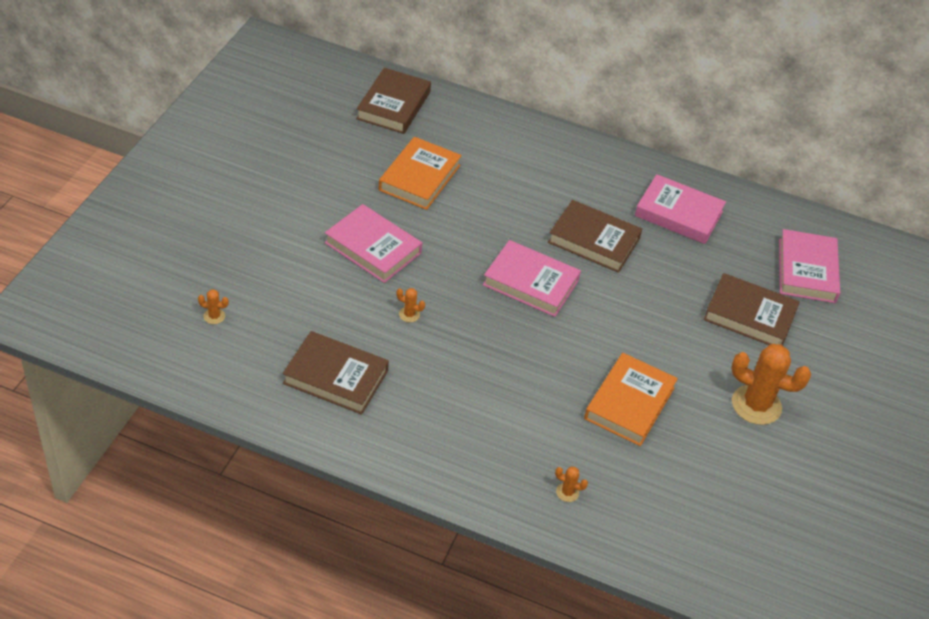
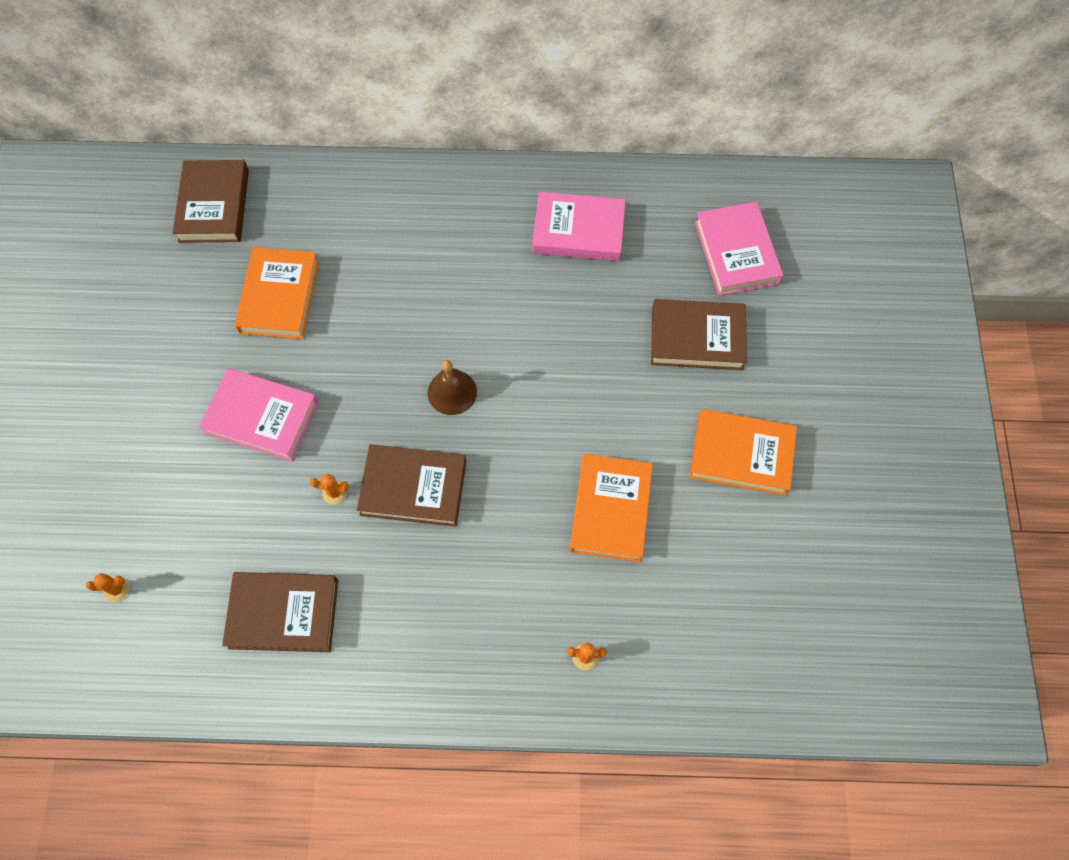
camera: 15 degrees left, 20 degrees up
(531, 282) = (452, 392): pink book -> brown bell
(594, 240) = (500, 305): brown book -> brown book (413, 487)
(756, 405) = (741, 454): orange cactus -> orange book

